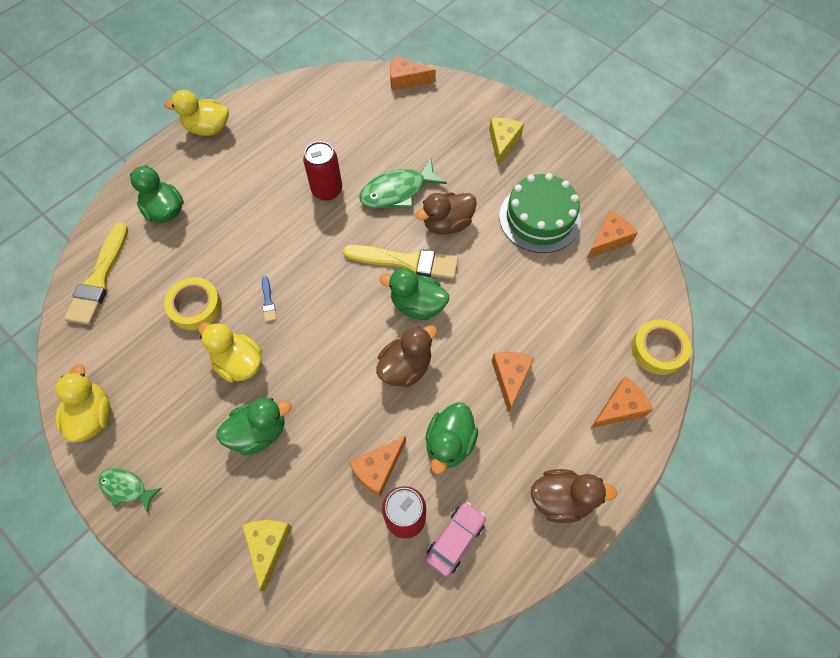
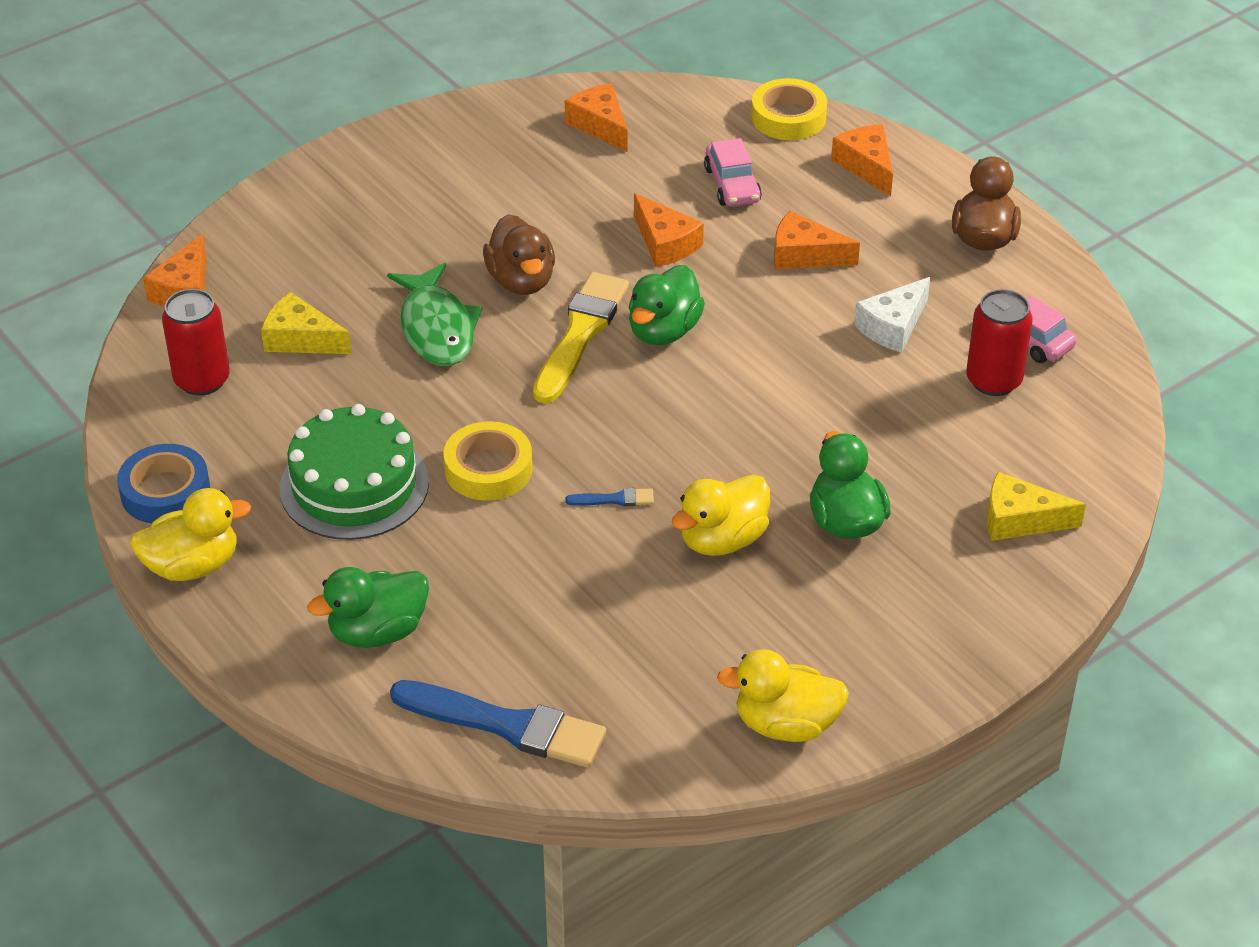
camera: 80 degrees left, 20 degrees down
(99, 278) = (507, 725): yellow brush -> blue brush
(126, 488) = (915, 679): green fish -> none
(195, 306) = (602, 591): yellow tape -> yellow tape (488, 469)
(208, 128) = (192, 565): yellow duck -> yellow duck turned 120 degrees counterclockwise
(257, 107) = (165, 492): none -> blue tape
(327, 190) = (404, 412): red can -> red can (202, 380)
(378, 468) = (920, 400): orange cheese -> orange cheese (665, 243)
(405, 367) = (767, 355): brown duck -> none
(449, 443) = (893, 326): green duck -> white cheese
(503, 142) = (376, 198): yellow cheese -> yellow cheese (301, 339)
(539, 218) = (541, 184): green cake -> green cake (354, 485)
(571, 324) = (732, 185): none -> pink car

